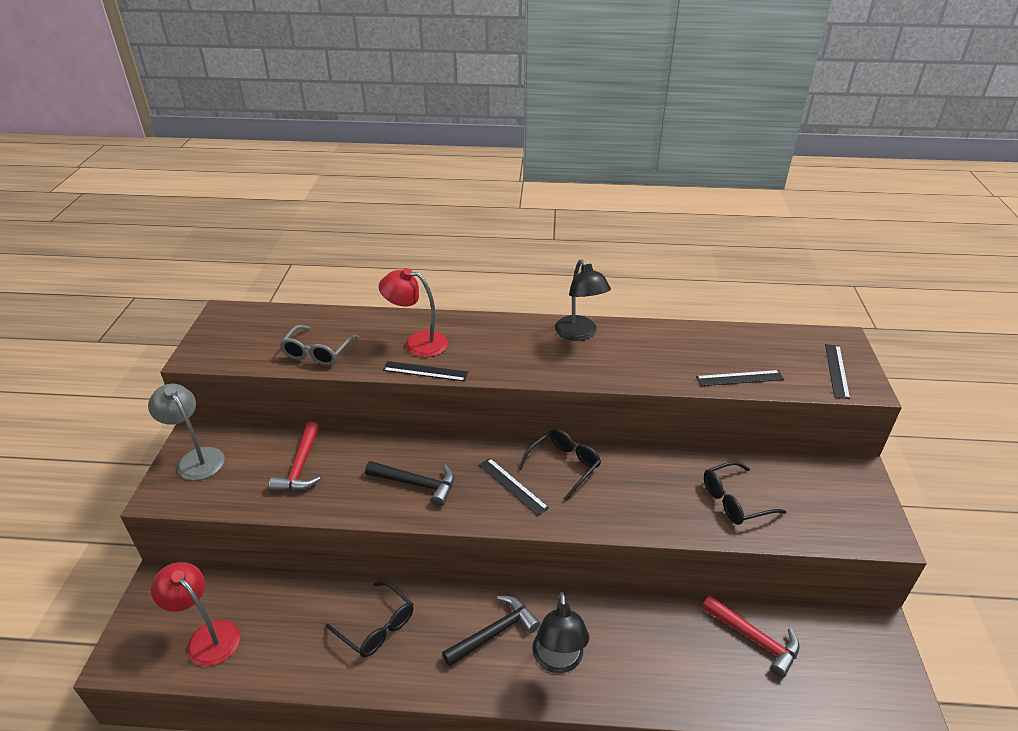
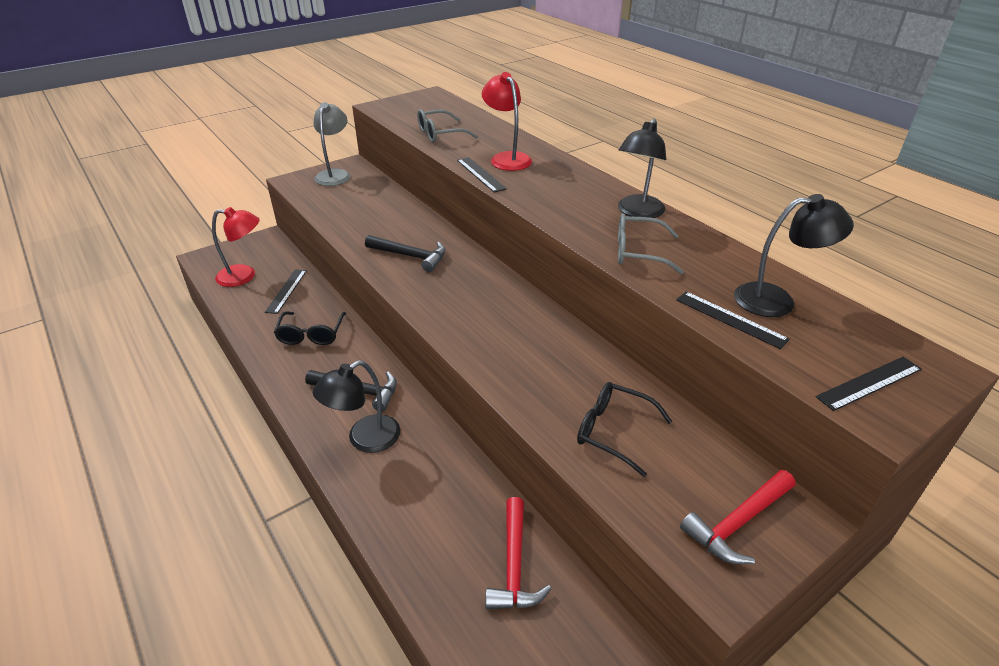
camera: 50 degrees right, 0 degrees up
(207, 636) = (244, 276): red lamp -> red lamp turned 90 degrees clockwise
(301, 467) = (371, 208): red hammer -> red hammer (738, 523)
(417, 484) = (411, 256): black hammer -> black hammer turned 45 degrees counterclockwise
(512, 486) = (463, 297): black ruler -> black ruler (286, 291)
(564, 465) = (519, 311): black glasses -> none
(630, 366) = (638, 252): none -> grey glasses
(737, 348) = (776, 300): none -> black lamp

